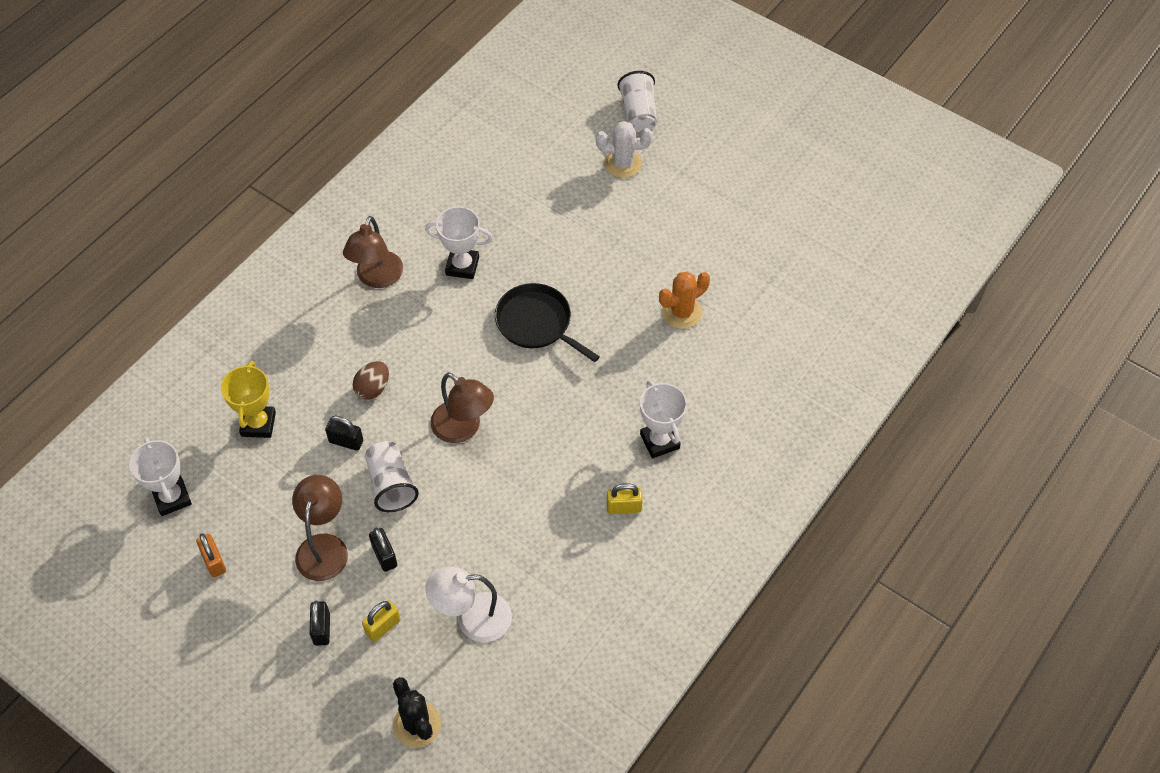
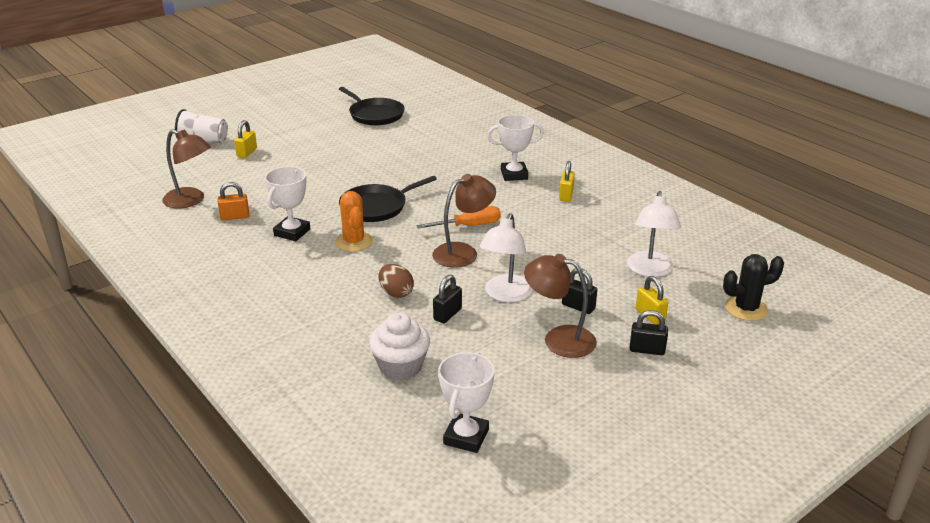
camera: 75 degrees left, 25 degrees down
(172, 498) = (466, 437): white trophy -> white trophy turned 60 degrees counterclockwise
(214, 561) = (555, 412): orange padlock -> orange padlock (235, 217)
(258, 424) = (400, 366): yellow trophy -> white cupcake
(377, 278) = (271, 277): brown lamp -> brown lamp (191, 201)
(384, 556) = (578, 307): black padlock -> black padlock turned 45 degrees clockwise
(391, 485) = (505, 295): white cup -> white lamp
(521, 422) = (470, 226): none -> orange screwdriver
(623, 163) = (247, 153): white cactus -> yellow padlock
(682, 312) = (405, 151): orange cactus -> orange cactus (354, 242)
(774, 252) = (375, 115): none -> black pan

